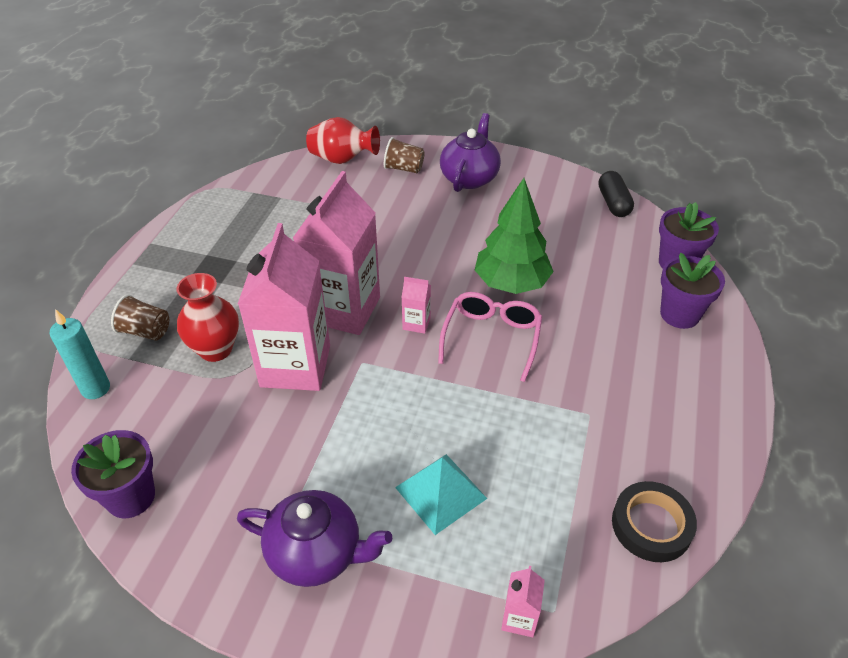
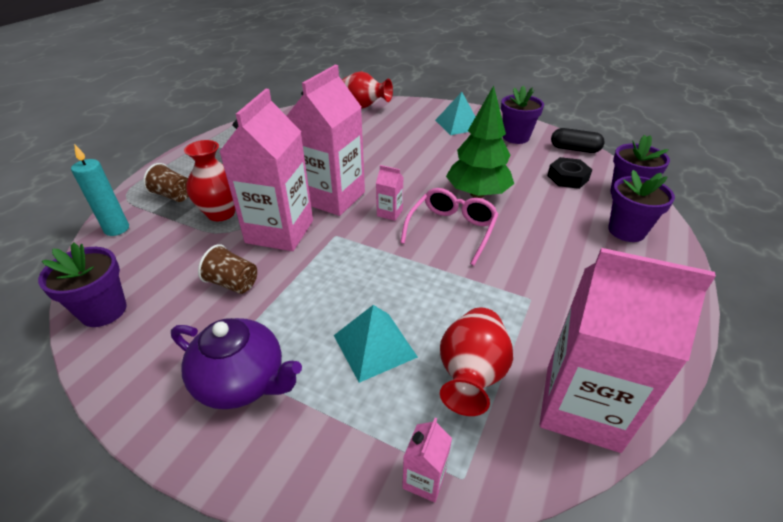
camera: 10 degrees right, 5 degrees down
(404, 168) = (408, 115): brown cup -> brown cup (233, 283)
(469, 178) = (458, 124): purple teapot -> turquoise pyramid
(542, 191) = (515, 137): none -> purple flower pot
(543, 509) = (471, 375): none -> red vase
(610, 247) = (567, 178): none -> black nut
(613, 203) = (574, 149): black capsule -> black capsule turned 75 degrees counterclockwise
(651, 525) = (581, 407): black tape -> pink carton

